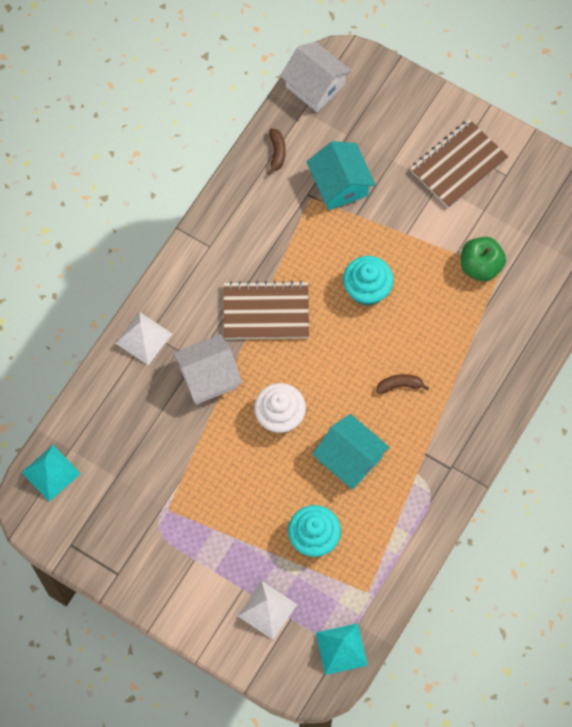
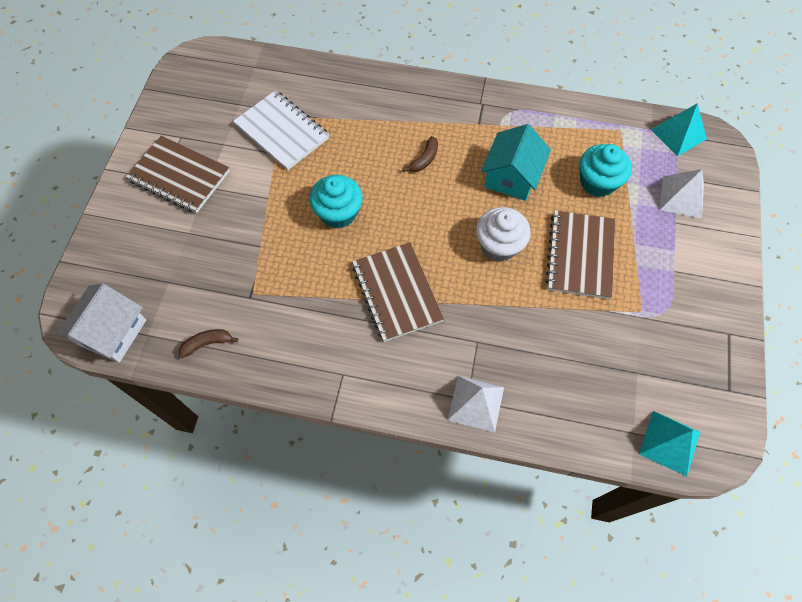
camera: 110 degrees left, 5 degrees down
(208, 377) = (489, 322): white house -> none
(241, 482) = (580, 256): none -> brown notebook
(340, 184) = (229, 271): turquoise house -> none
(400, 385) = (424, 159): brown banana -> brown banana turned 120 degrees counterclockwise
(480, 266) = (282, 132): green apple -> white notebook

